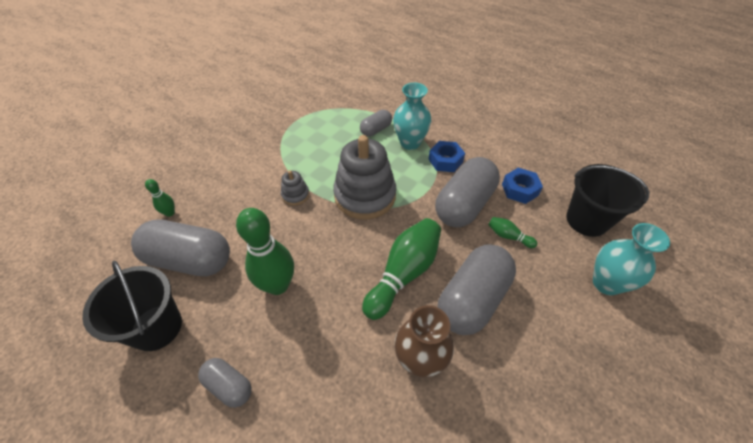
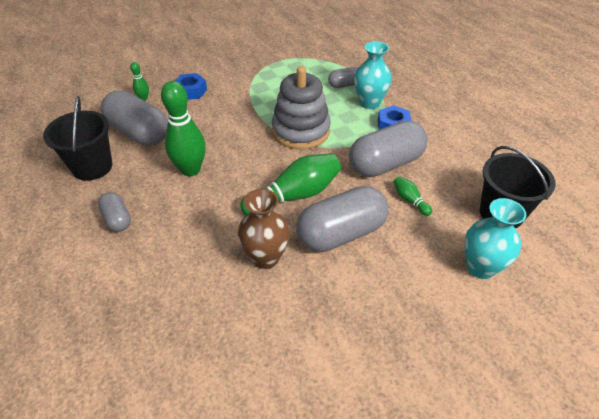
camera: 25 degrees right, 5 degrees down
(295, 195) = (244, 114): grey stacking toy -> none
(519, 190) = (449, 169): blue nut -> blue nut (191, 91)

